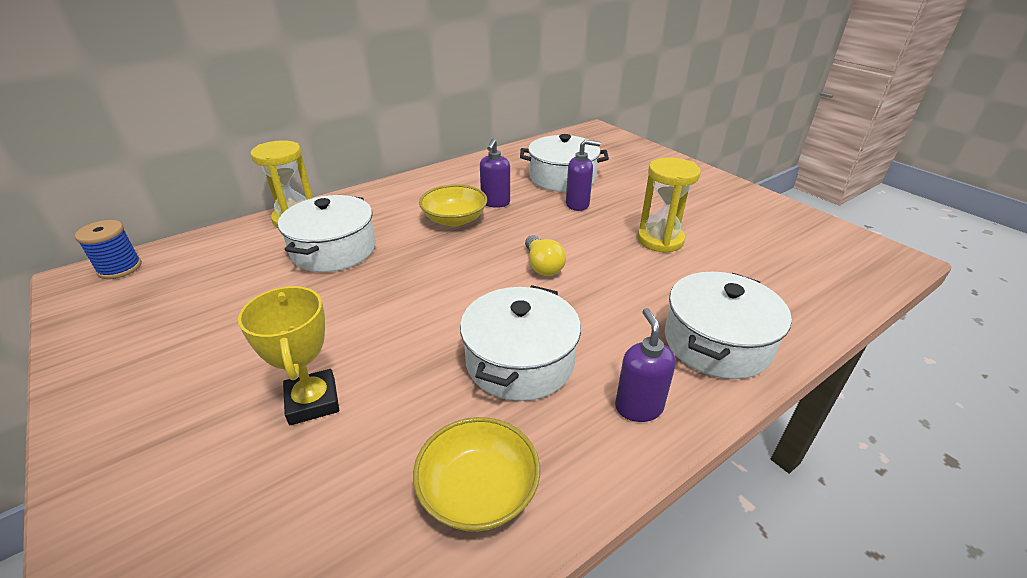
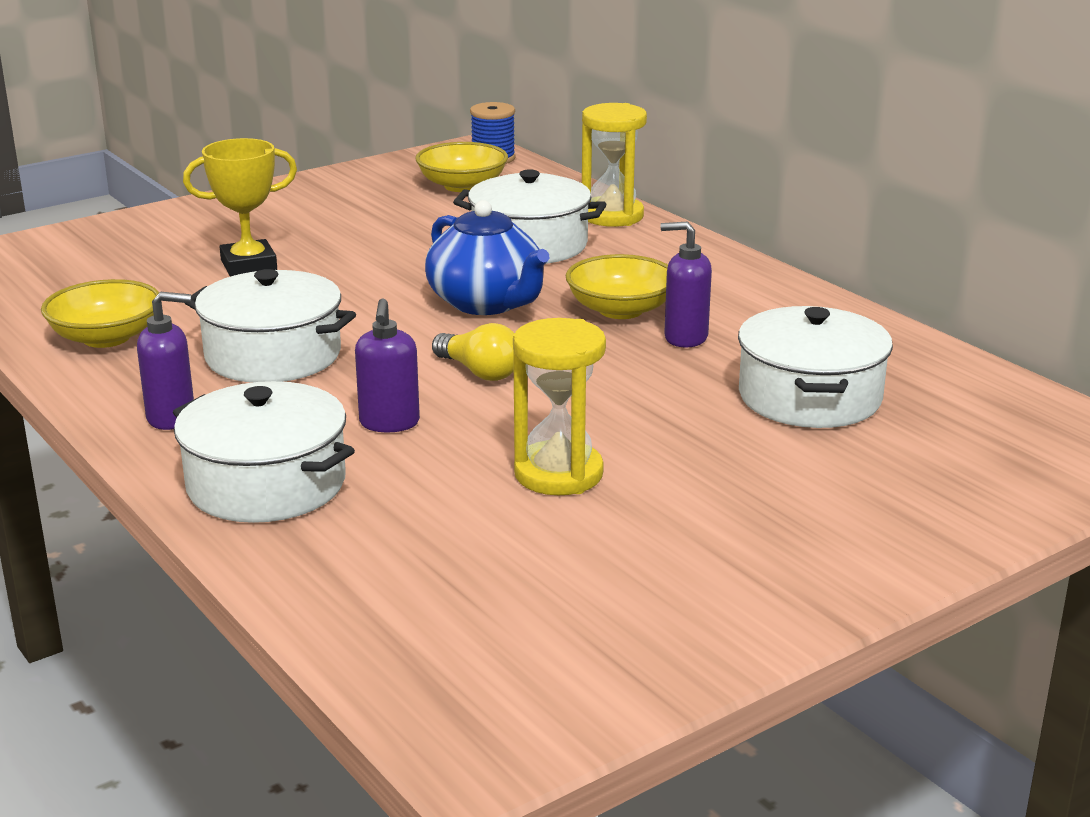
camera: 90 degrees right, 10 degrees down
(179, 282) = (462, 186): none -> yellow bowl
(435, 265) = (487, 303): none -> blue teapot
(542, 266) = (479, 372): yellow light bulb -> yellow light bulb turned 120 degrees counterclockwise
(577, 204) = (691, 407): purple soap dispenser -> purple soap dispenser (389, 423)

